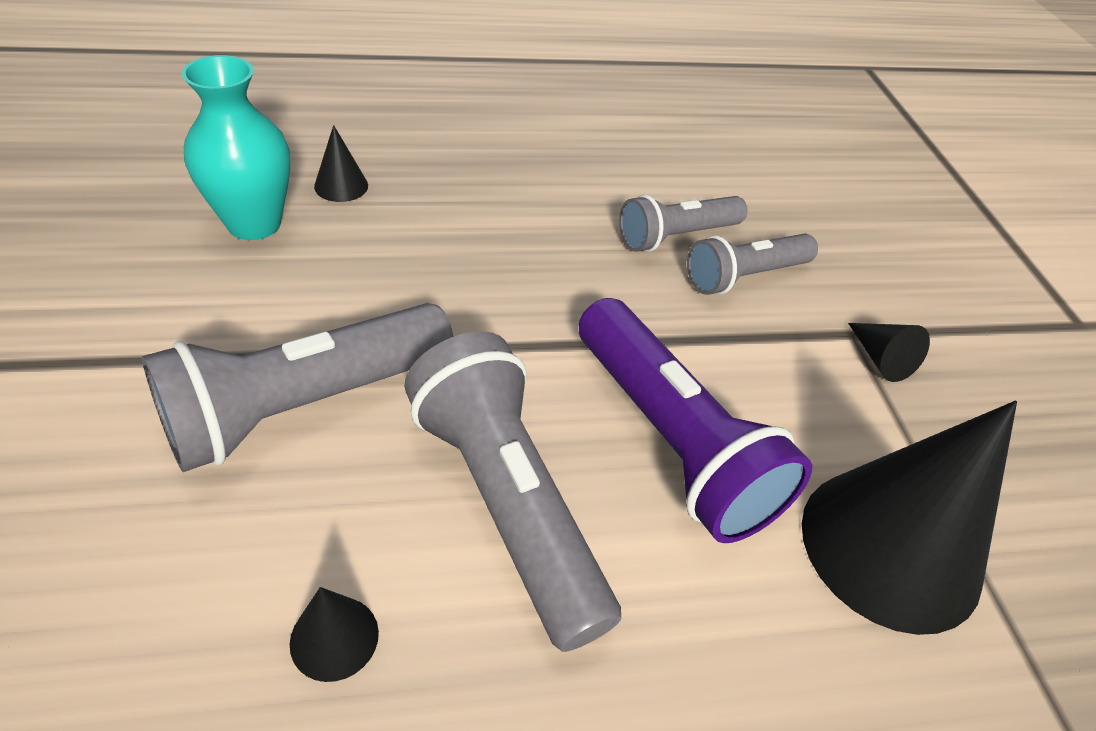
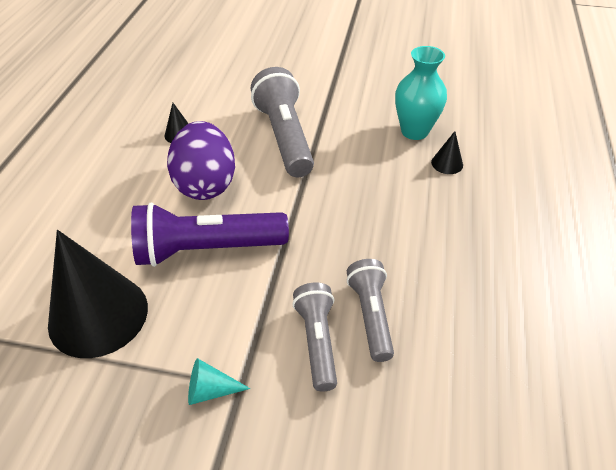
camera: 115 degrees right, 0 degrees up
(507, 502) = (205, 184): grey flashlight -> purple egg
(880, 359) = (210, 390): black cone -> turquoise cone

